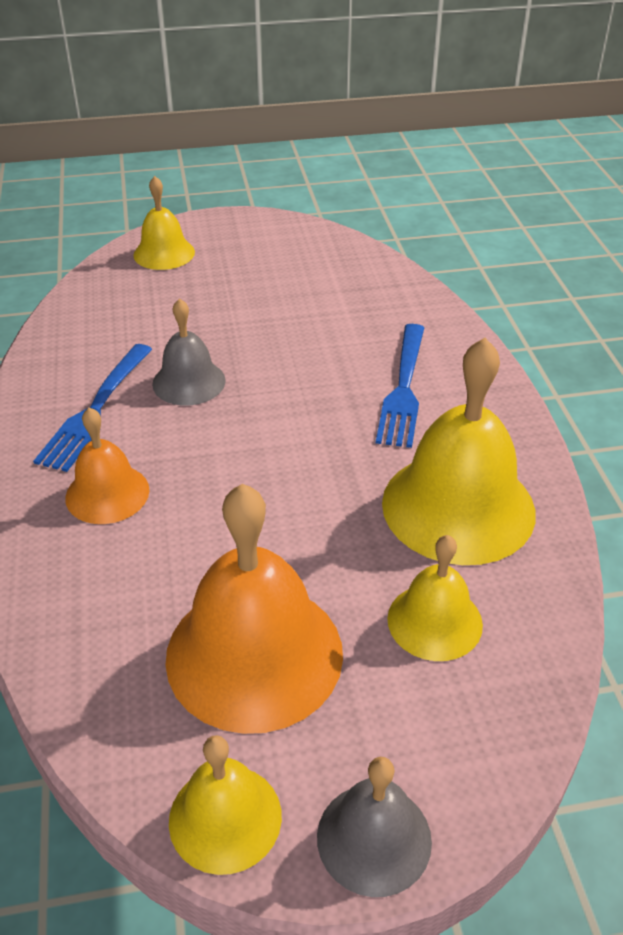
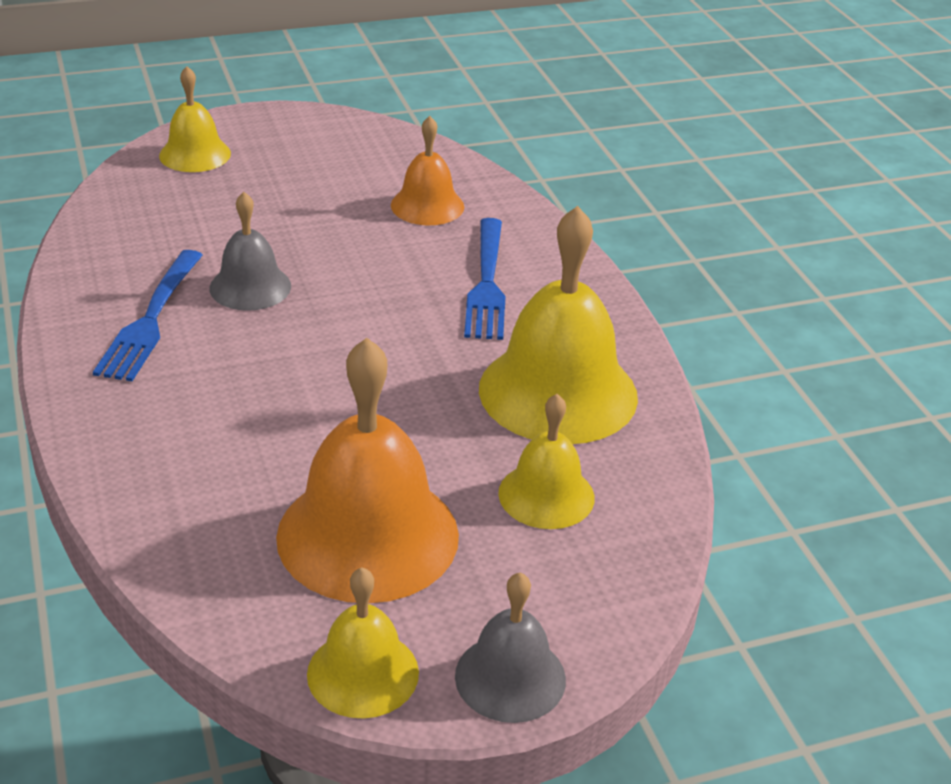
camera: 10 degrees left, 5 degrees down
(107, 493) = (182, 400): orange bell -> orange bell (427, 205)

